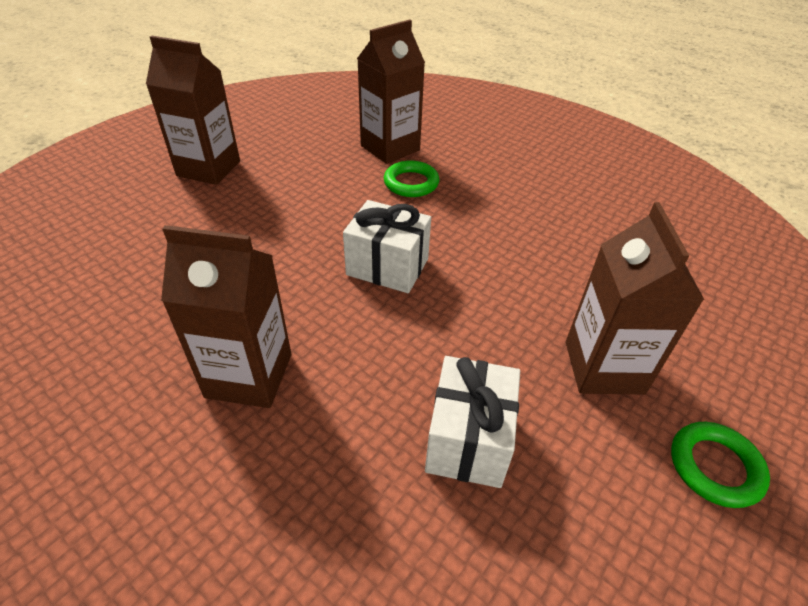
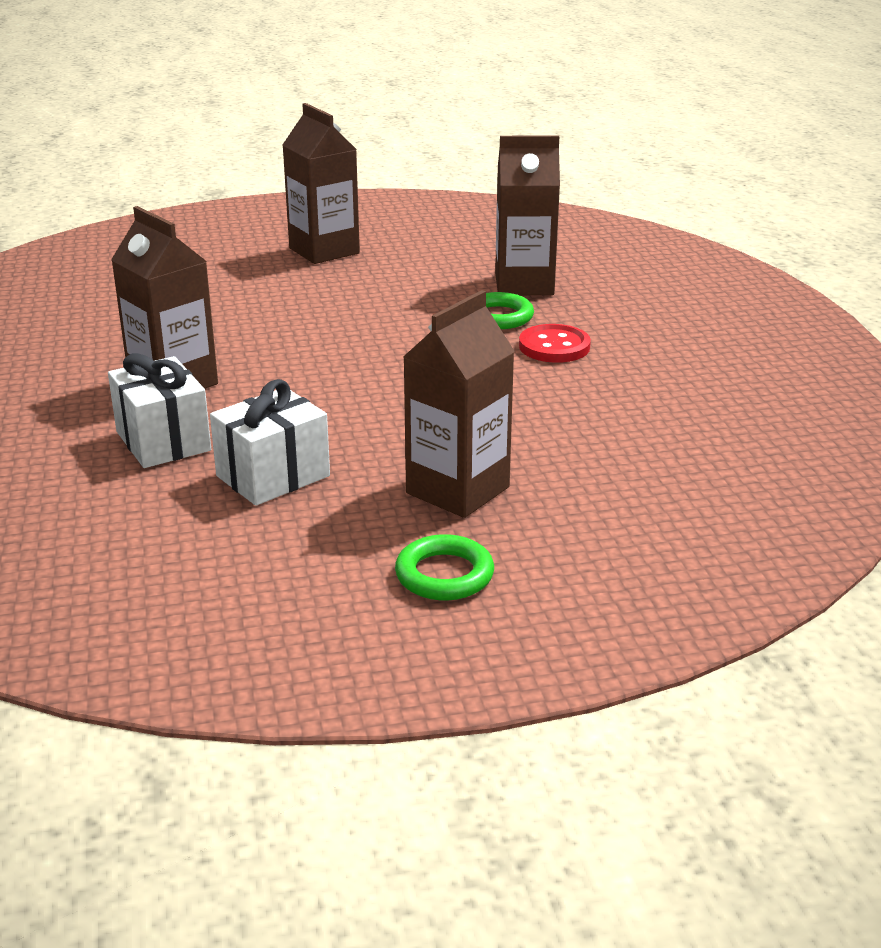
camera: 40 degrees right, 15 degrees down
(387, 267) = (375, 364): white gift -> white gift (163, 441)
(478, 195) = (554, 346): none -> red button

